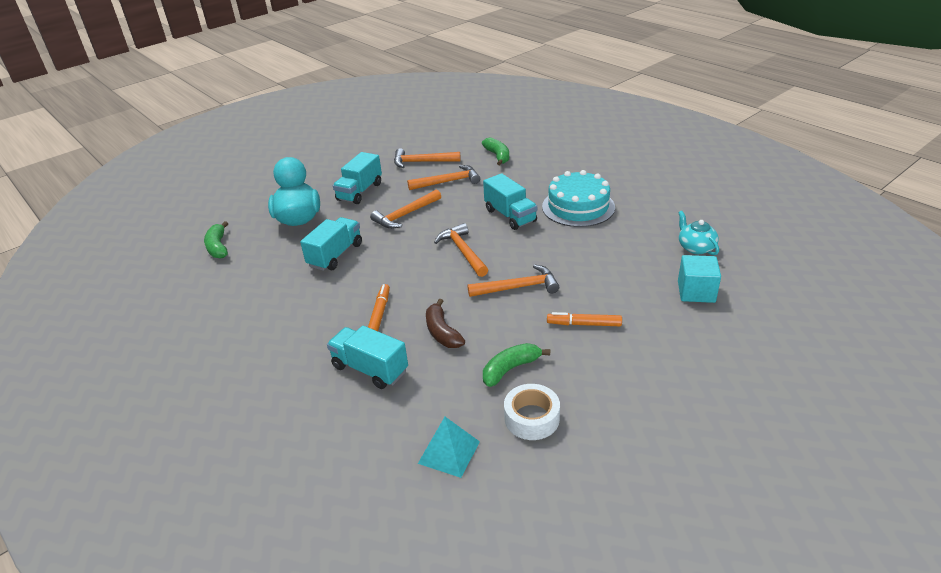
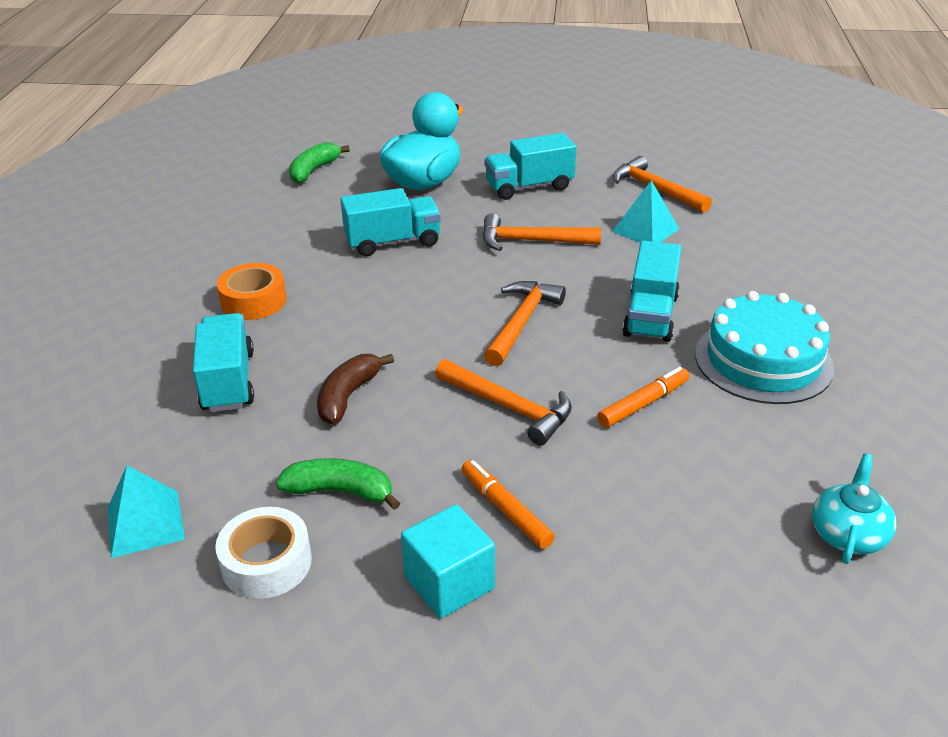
camera: 45 degrees right, 0 degrees up
(310, 327) = (254, 301): none -> orange tape
(379, 313) = (329, 331): orange marker -> orange marker (643, 404)
(448, 182) = (645, 230): orange hammer -> turquoise pyramid
(498, 156) = (765, 232): green banana -> none
(696, 292) = (732, 593): turquoise cube -> turquoise cube (449, 583)

